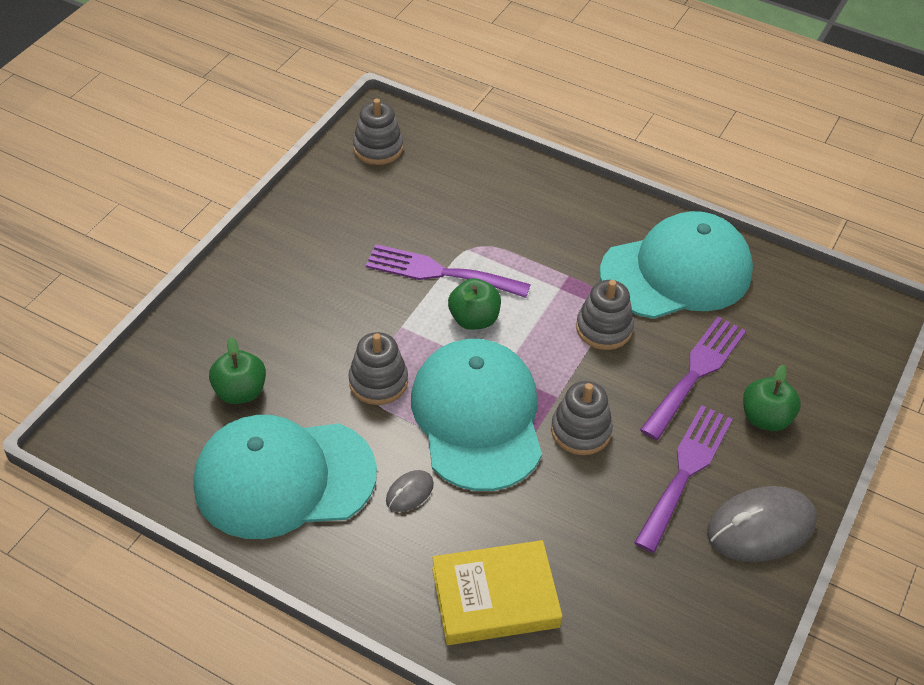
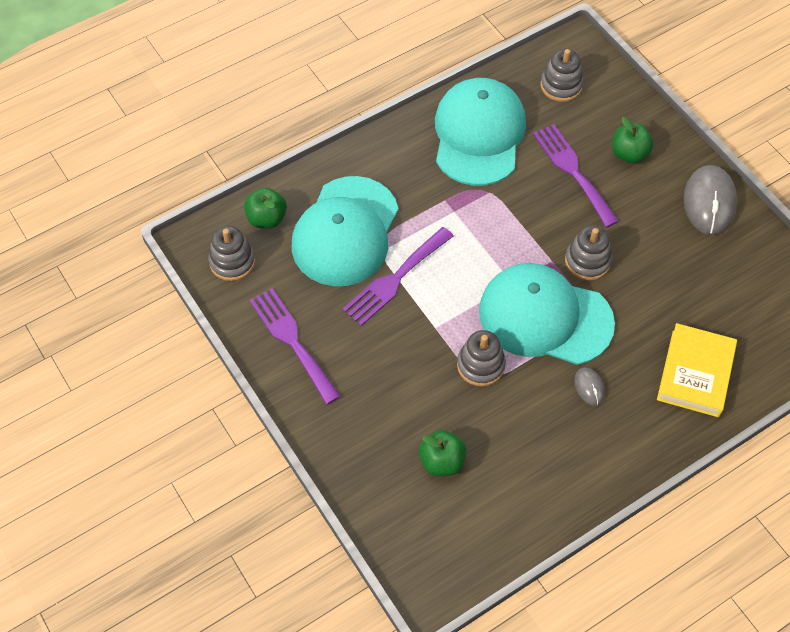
camera: 60 degrees left, 10 degrees up
(284, 478) = (538, 462): turquoise cap -> turquoise cap (345, 232)
(474, 319) = (454, 278): green apple -> green apple (267, 218)
(604, 328) = (506, 203): grey stacking toy -> grey stacking toy (561, 86)
(685, 471) = (648, 219): purple fork -> purple fork (292, 341)

